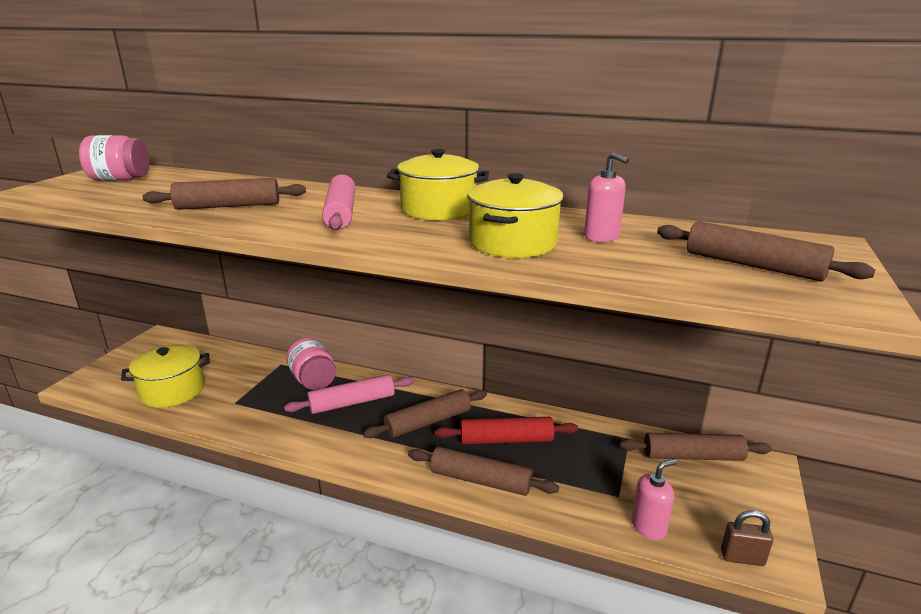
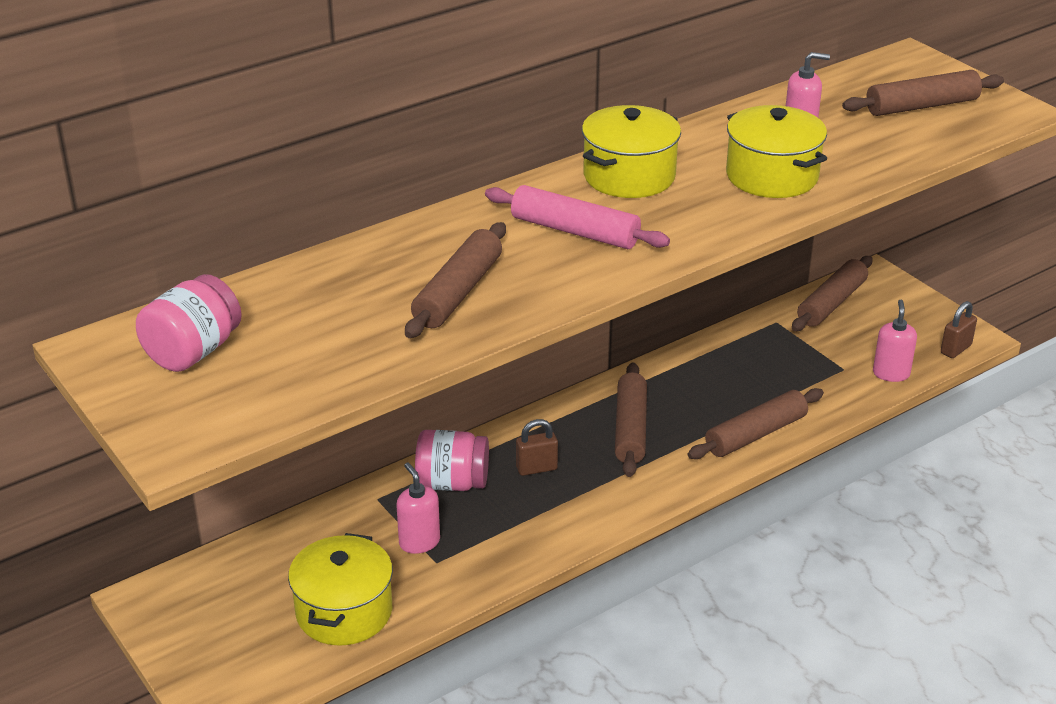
camera: 55 degrees left, 10 degrees up
(250, 390) = (419, 542): none -> pink soap dispenser
(352, 403) = (536, 468): pink rolling pin -> brown padlock
(506, 440) = (710, 392): red rolling pin -> none

